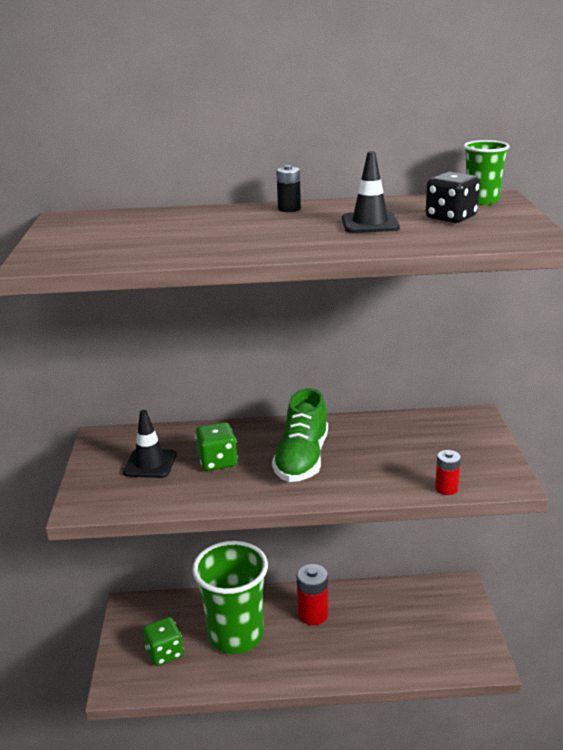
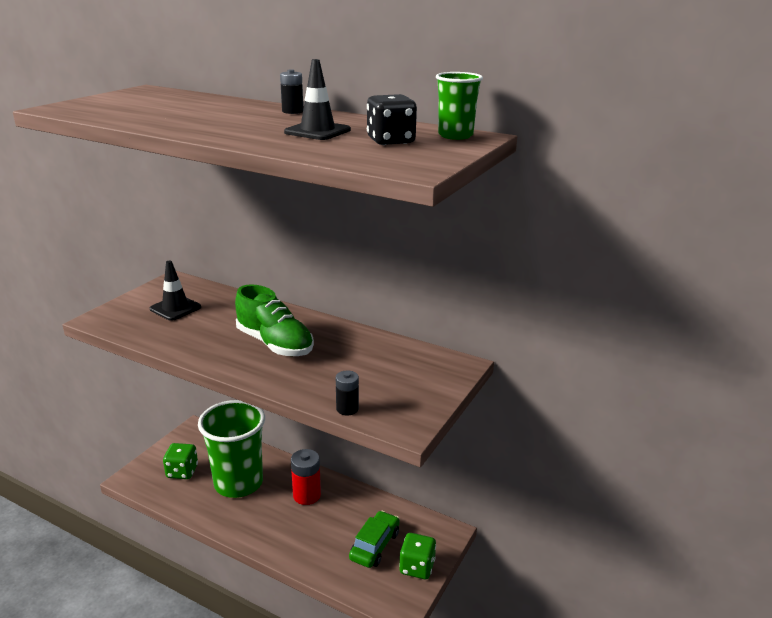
camera: 30 degrees right, 0 degrees up
(217, 462) = (217, 323): green dice -> green dice (417, 567)
(302, 459) = (275, 344): green shoe -> green shoe turned 90 degrees counterclockwise
(417, 627) = (375, 545): none -> green car
(446, 488) = (347, 409): red battery -> black battery

